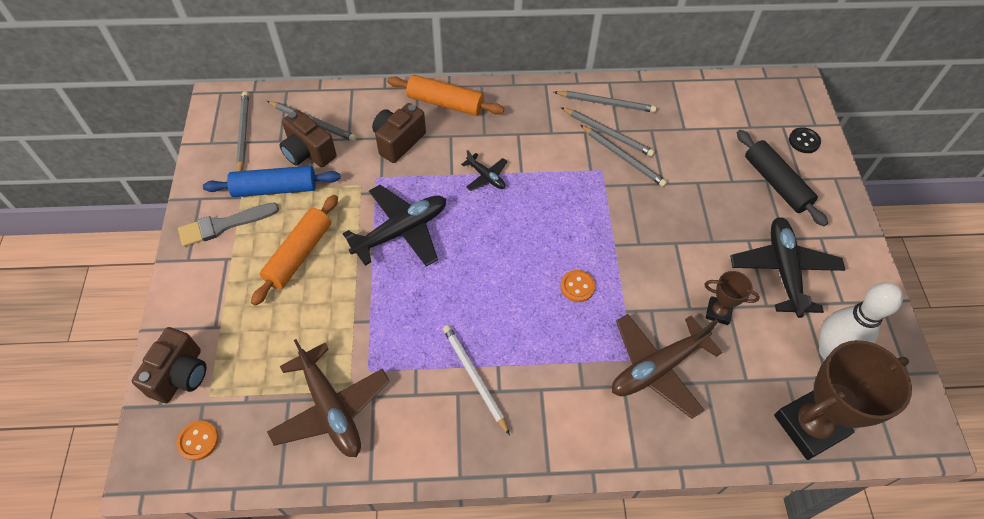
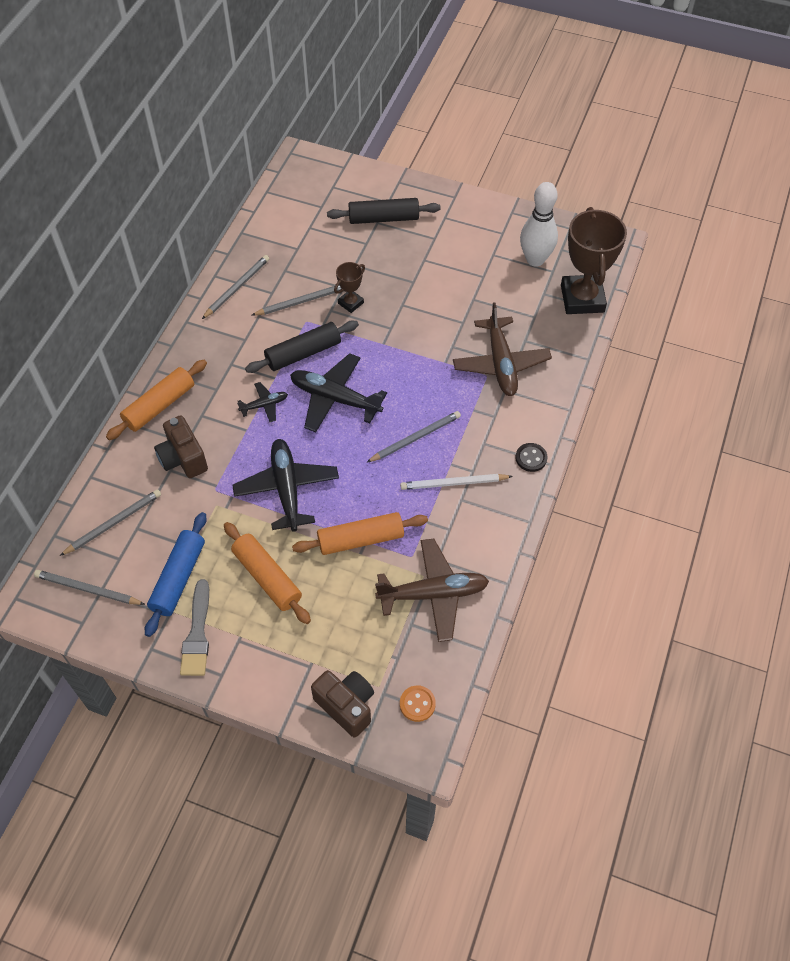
camera: 65 degrees left, 0 degrees up
(308, 153) = (150, 537): brown camera -> none
(370, 316) = (360, 539): none -> orange rolling pin
(562, 183) = (303, 353): none -> black rolling pin
(577, 287) = (408, 384): orange button -> none
(608, 133) = (270, 301): grey pencil -> grey pencil (415, 438)
(718, 312) = (474, 307): brown trophy -> brown trophy (351, 303)
(783, 270) = (460, 252): black plane -> black plane (335, 398)
(804, 141) = (355, 182): black button -> black button (531, 458)

